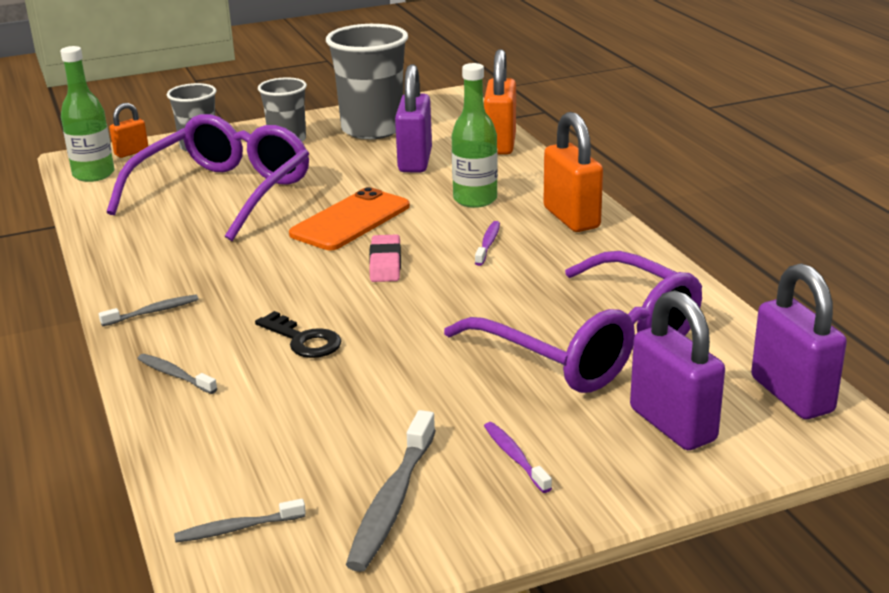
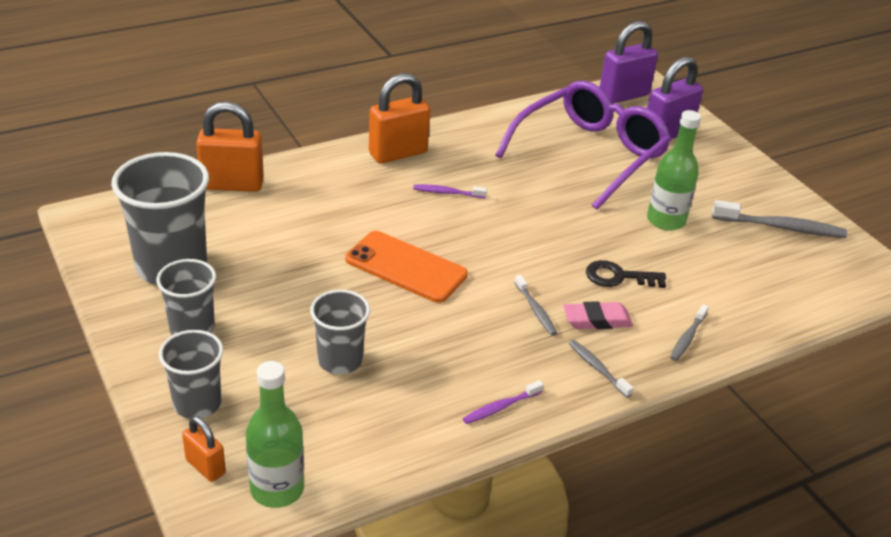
camera: 100 degrees left, 10 degrees up
(224, 193) = (340, 360): purple glasses -> grey cup
(237, 528) = (834, 283): grey toothbrush -> grey toothbrush (535, 310)
(303, 340) = (618, 277): black key -> black key turned 120 degrees counterclockwise
(385, 264) = (488, 243): pink eraser -> pink eraser (597, 320)
(415, 161) = (269, 234): purple padlock -> none
(475, 199) = (361, 199): green bottle -> green bottle (666, 220)
(515, 457) = (720, 185): purple toothbrush -> purple toothbrush (501, 407)

